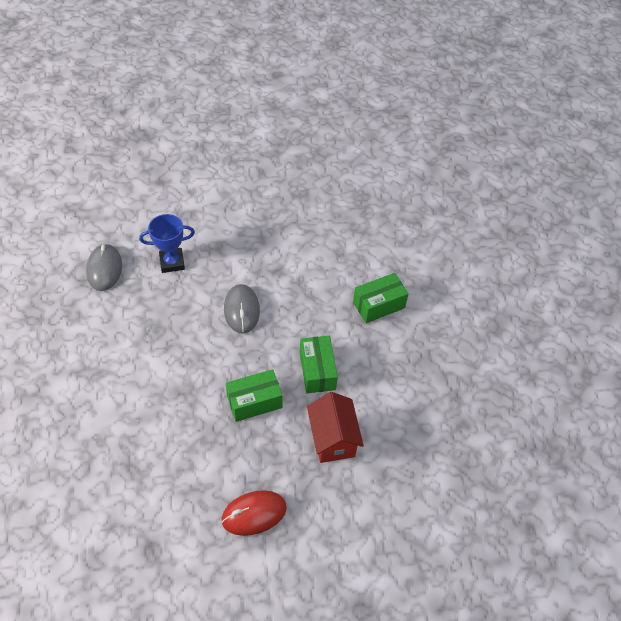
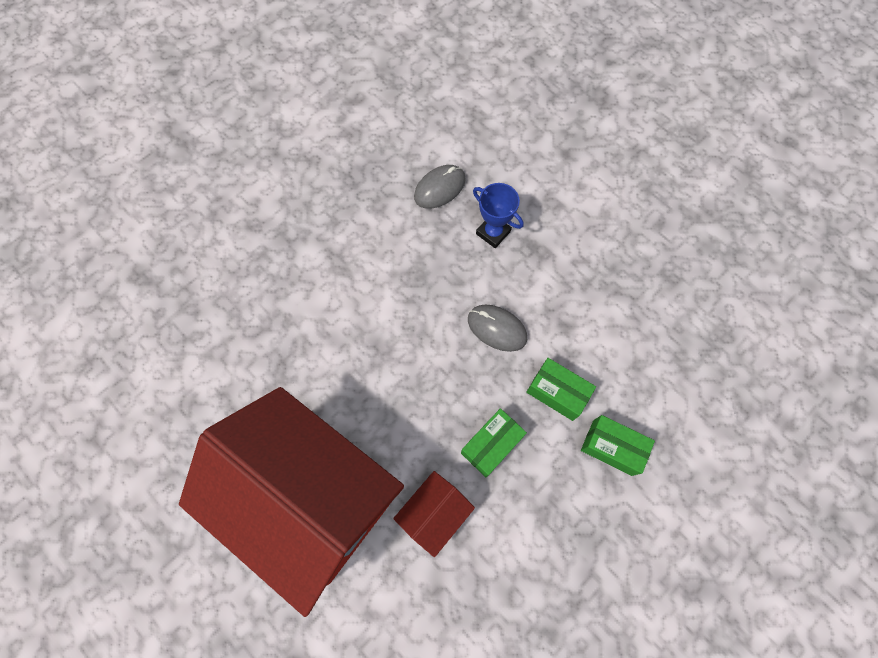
camera: 55 degrees right, 15 degrees up
(242, 310) = (497, 328): grey mouse -> grey mouse turned 75 degrees clockwise
(254, 402) = (416, 414): green box -> green box (557, 392)
(254, 514) = (313, 499): red mouse -> red house

